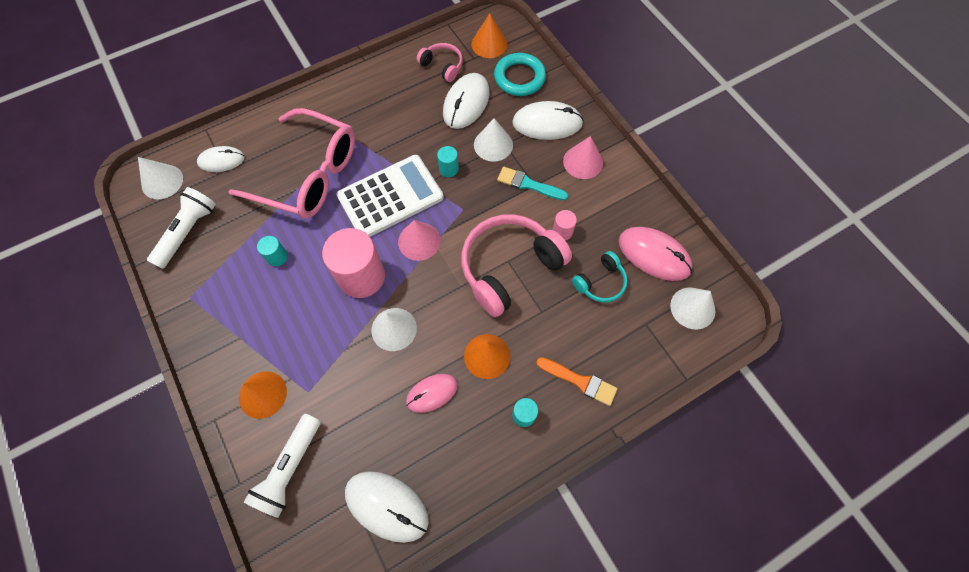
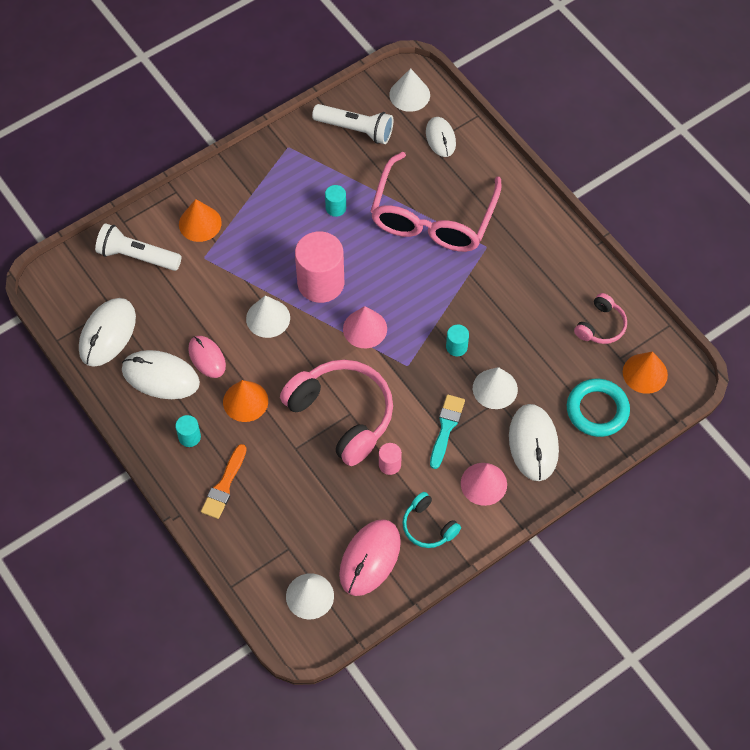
camera: 85 degrees right, 5 degrees down
(390, 197) = (414, 296): white calculator -> none
(466, 103) = (549, 356): white mouse -> white mouse (160, 376)
(600, 282) = (332, 504): turquoise headphones -> turquoise headphones (428, 526)

